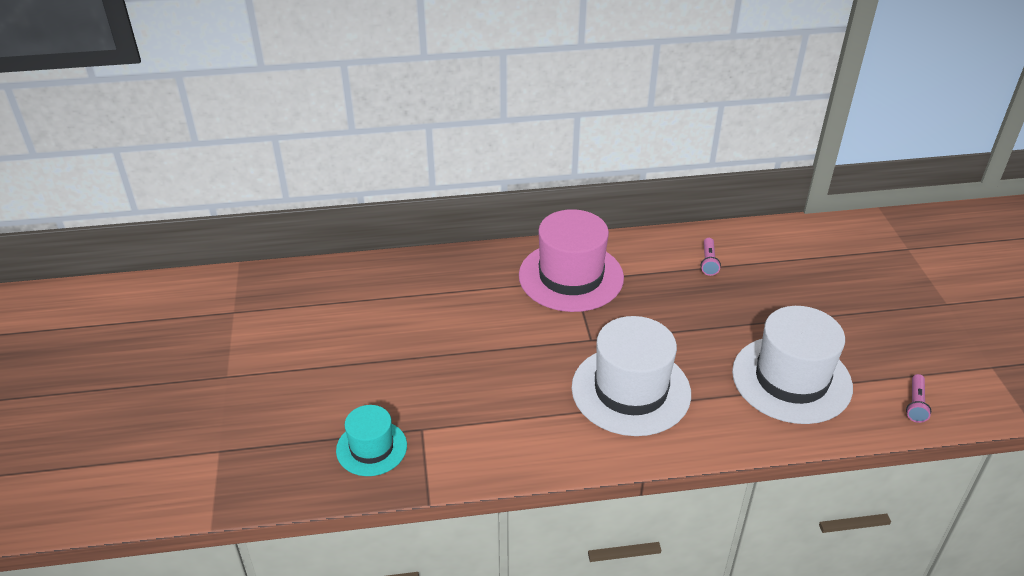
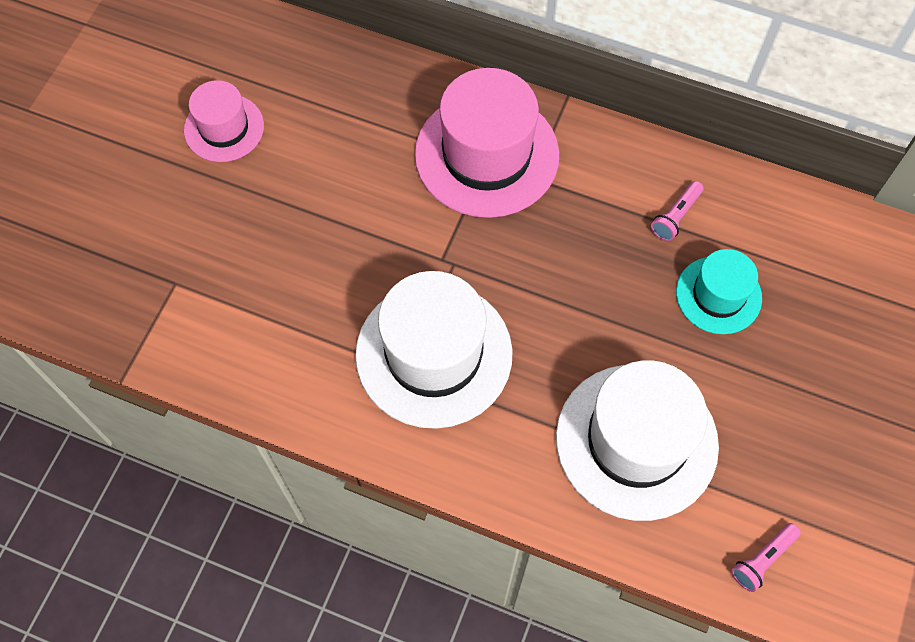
camera: 30 degrees right, 25 degrees up
(371, 448) = (109, 280): turquoise hat -> turquoise hat (718, 295)
(385, 330) = (224, 128): none -> pink hat

